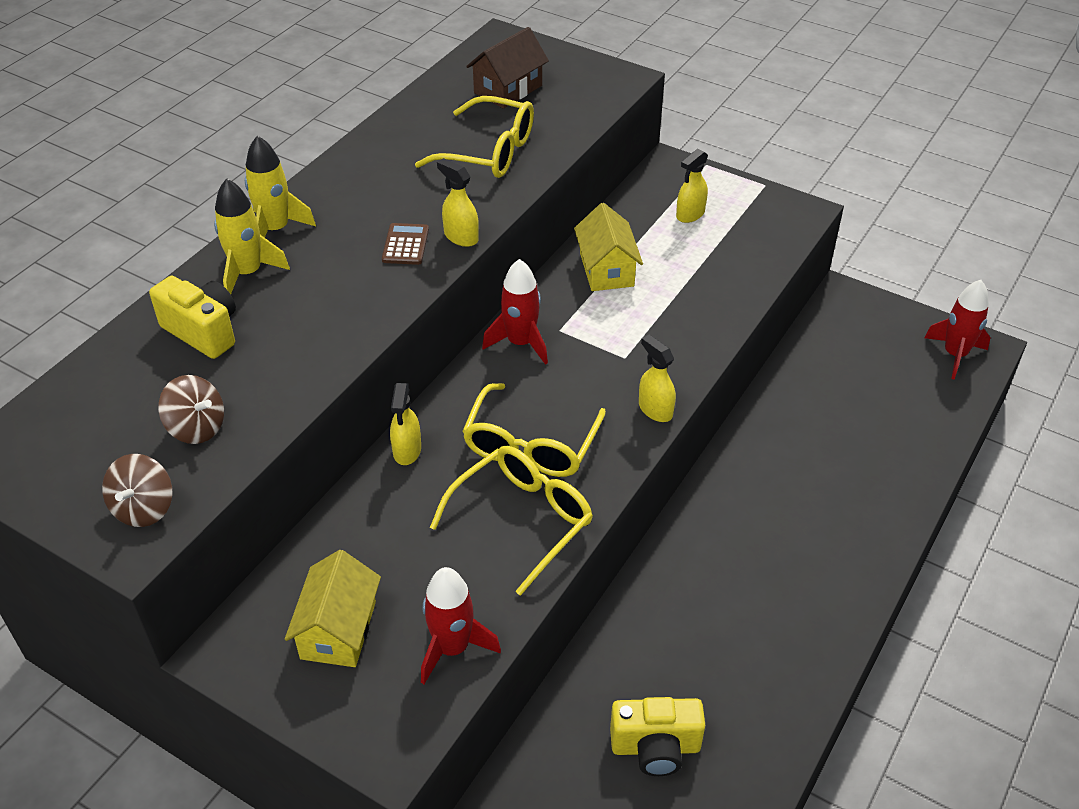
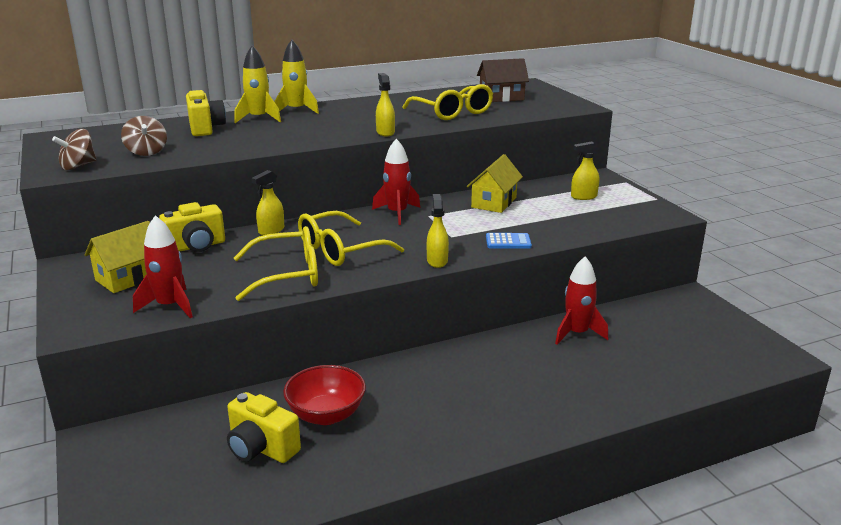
camera: 35 degrees right, 20 degrees down
(349, 529) = (196, 246): none -> yellow camera
(405, 245) = (351, 128): brown calculator -> none
(670, 664) = (326, 415): none -> red bowl
(692, 338) = (508, 242): none -> blue calculator
(954, 355) = (751, 352): red rocket -> red rocket (577, 333)

